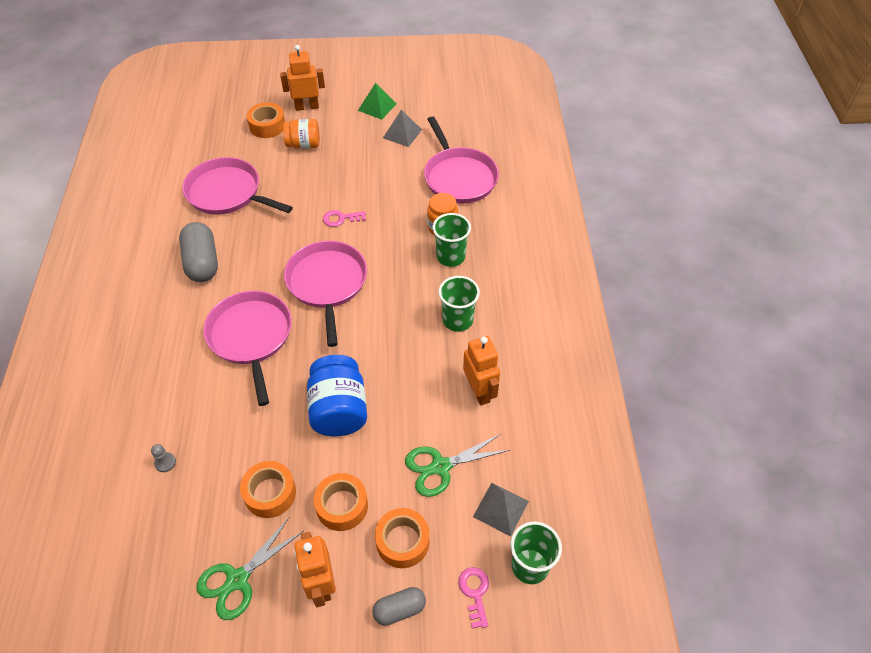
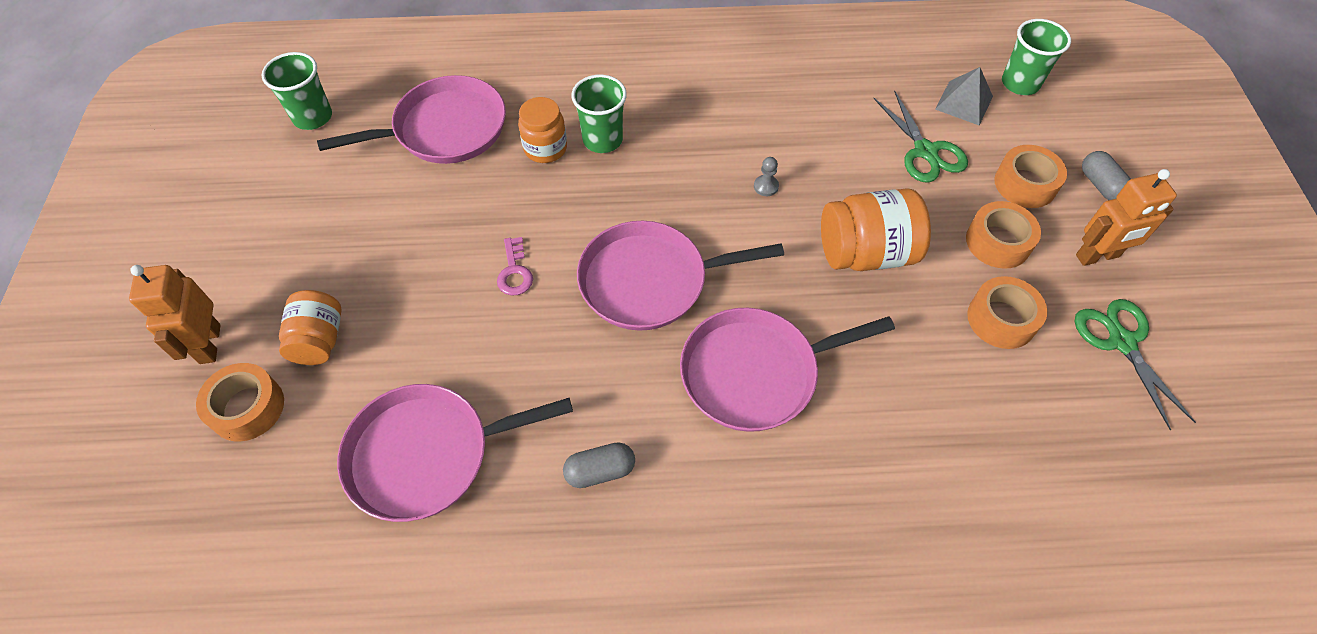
camera: 90 degrees left, 5 degrees up
(165, 462) = (988, 457): grey pawn -> grey pawn (766, 186)
(202, 262) = (600, 471): grey capsule -> grey capsule, size x0.59
(227, 193) = (427, 454): pink pan -> pink pan turned 45 degrees clockwise
(237, 580) = (1121, 341): green scissors -> green scissors turned 150 degrees counterclockwise
(339, 410) = (866, 253): blue jar -> orange jar
(377, 107) = (245, 234): green pyramid -> none
(402, 133) = (327, 198): grey pyramid -> none
(457, 320) = (712, 134): green cup -> green cup (313, 117)
(475, 592) = (1061, 125): pink key -> none
(479, 391) = (818, 116): orange robot -> none

